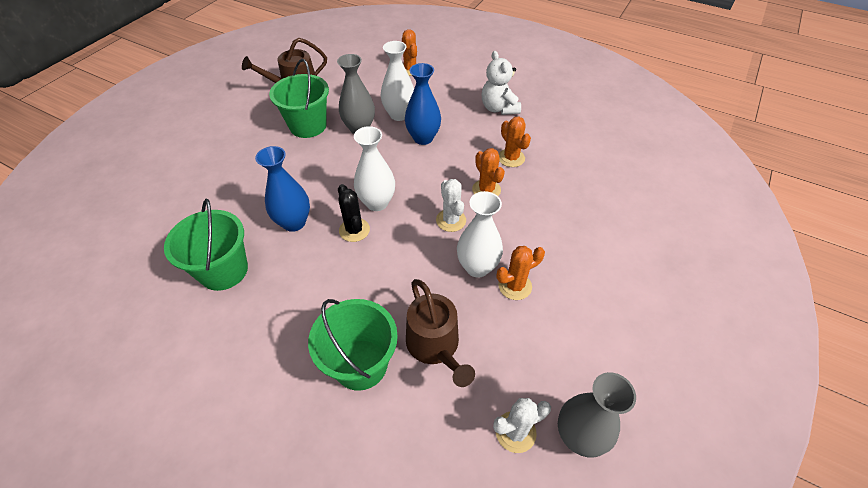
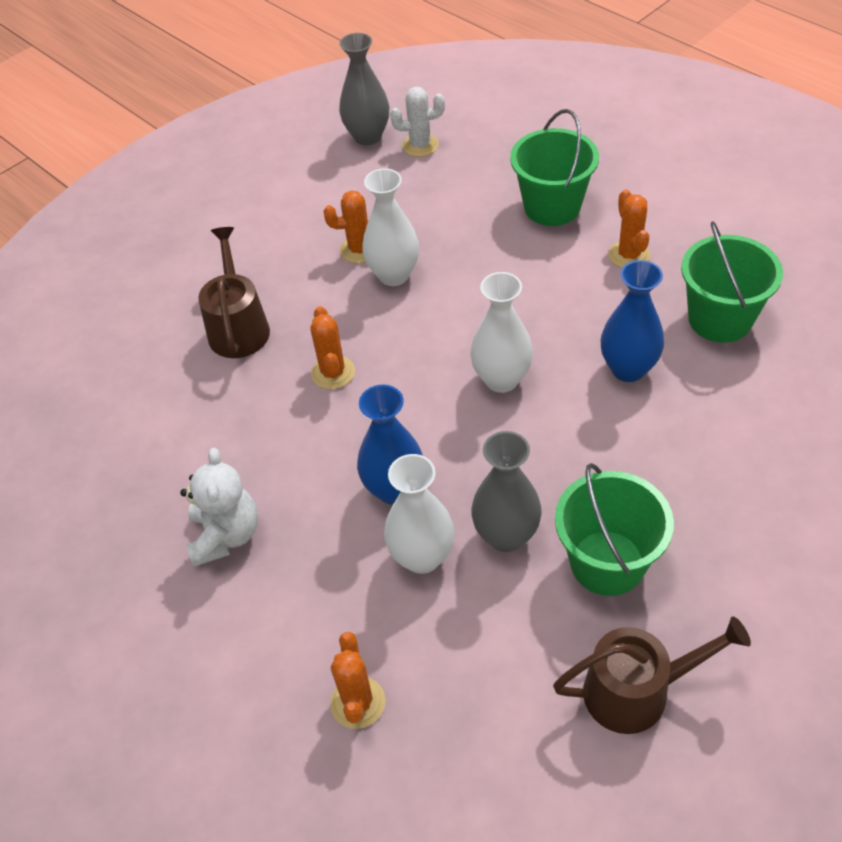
camera: 160 degrees left, 0 degrees up
(354, 230) = (541, 344): black cactus -> none
(435, 346) = (471, 210): brown watering can -> brown watering can (238, 327)
(451, 220) = (403, 336): white cactus -> none
(511, 158) = (266, 420): orange cactus -> orange cactus (629, 255)

